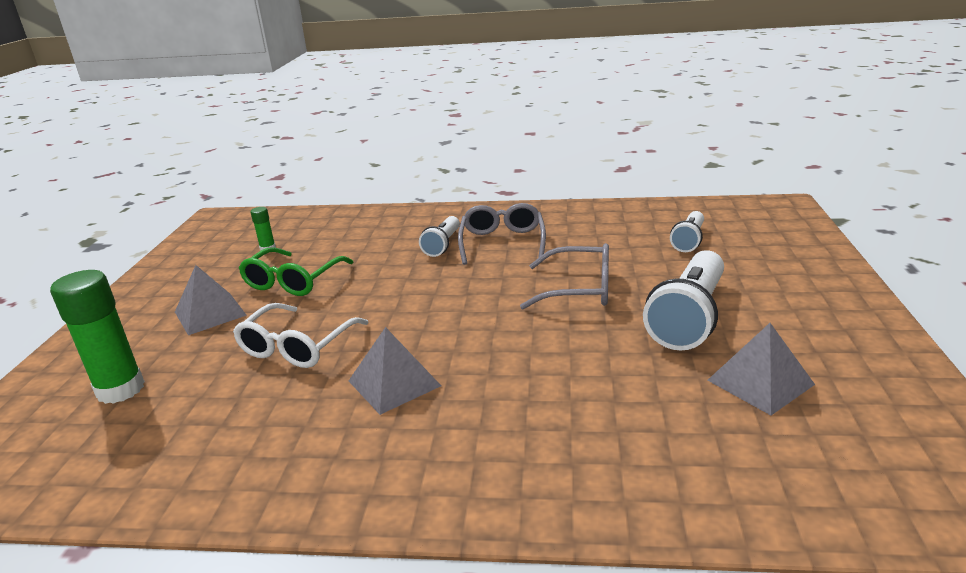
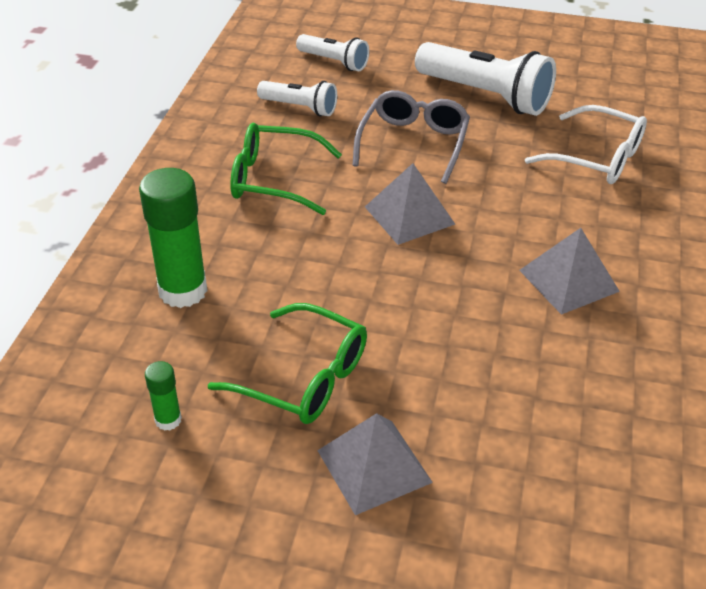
camera: 85 degrees left, 15 degrees up
(120, 389) = (560, 533): green glue stick -> green glue stick (183, 291)
(297, 346) = (485, 361): white glasses -> white glasses (597, 158)
(442, 245) = (255, 228): white flashlight -> white flashlight (300, 107)
(502, 242) = (274, 179): grey glasses -> green glasses
(760, 382) = (585, 88): grey pyramid -> grey pyramid (409, 215)

